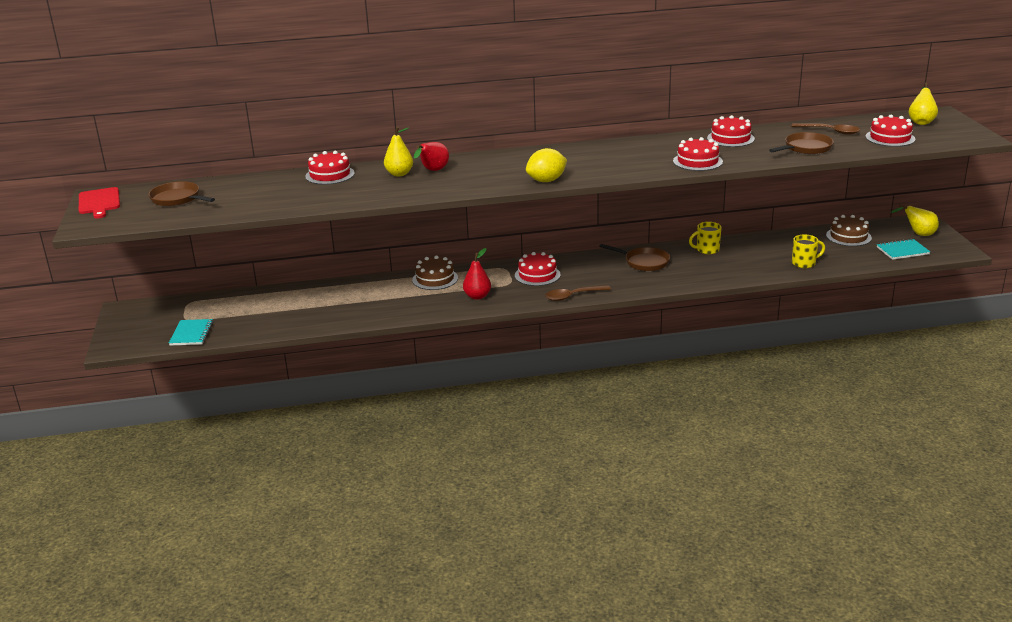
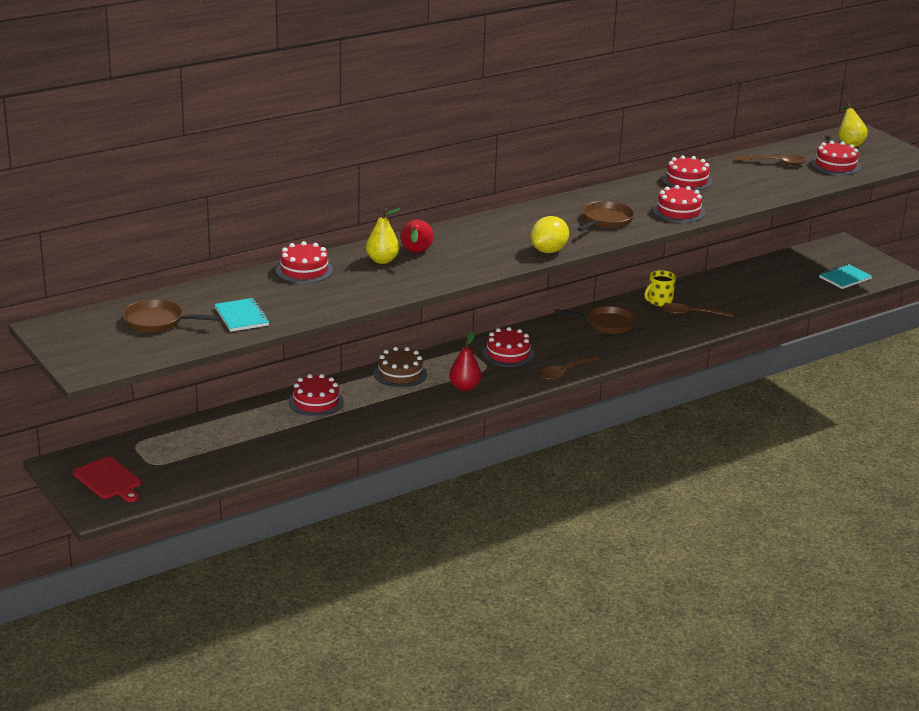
camera: 25 degrees left, 0 degrees up
(99, 202) = (64, 337): red cutting board -> red cutting board (108, 480)
(191, 334) = (178, 479): turquoise notebook -> turquoise notebook (242, 317)
(349, 291) = (316, 402): none -> red cake
(728, 263) = (691, 314): none -> brown spoon
(804, 263) = (764, 304): yellow mug -> none
(805, 148) = (768, 185): brown pan -> brown pan (605, 220)
(848, 236) = (785, 269): brown cake -> none
(918, 234) = (847, 258): yellow pear -> none

